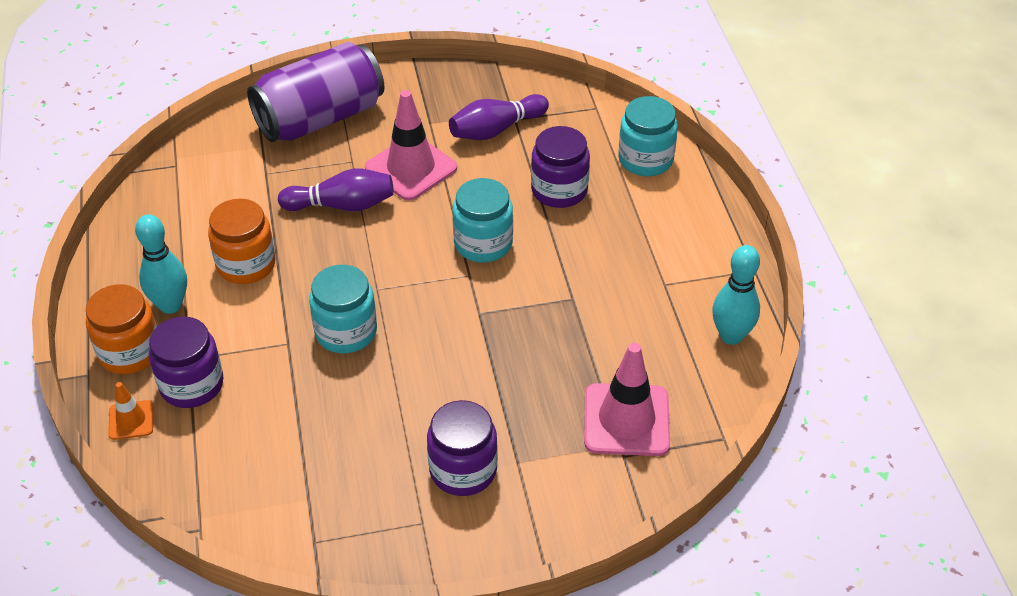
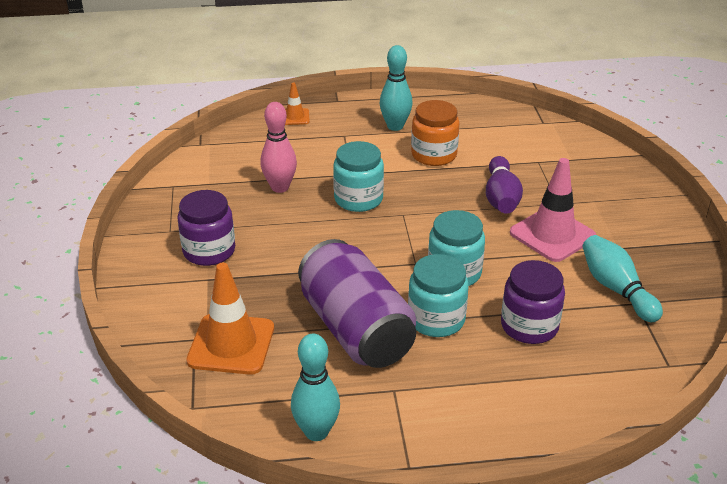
camera: 95 degrees right, 10 degrees down
(130, 352) = (354, 114): orange jar -> none
(191, 385) = (320, 137): purple jar -> none
(319, 415) = (280, 187): none -> pink bowling pin
(320, 118) = (613, 187): purple can -> purple can (356, 329)
(496, 130) = (616, 289): purple bowling pin -> turquoise bowling pin
(626, 420) = (231, 344): pink traffic cone -> orange traffic cone
(645, 159) = (585, 397): turquoise jar -> turquoise jar (436, 319)

